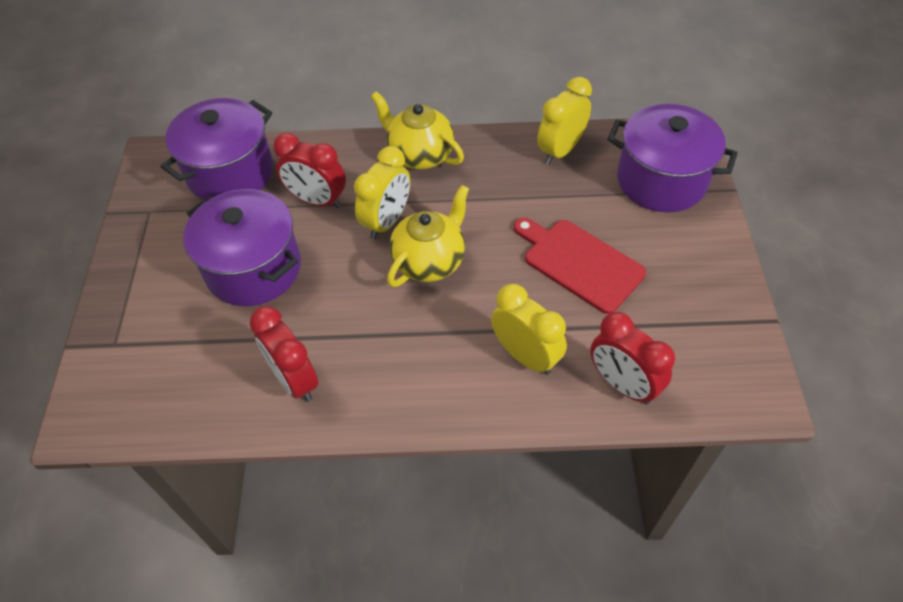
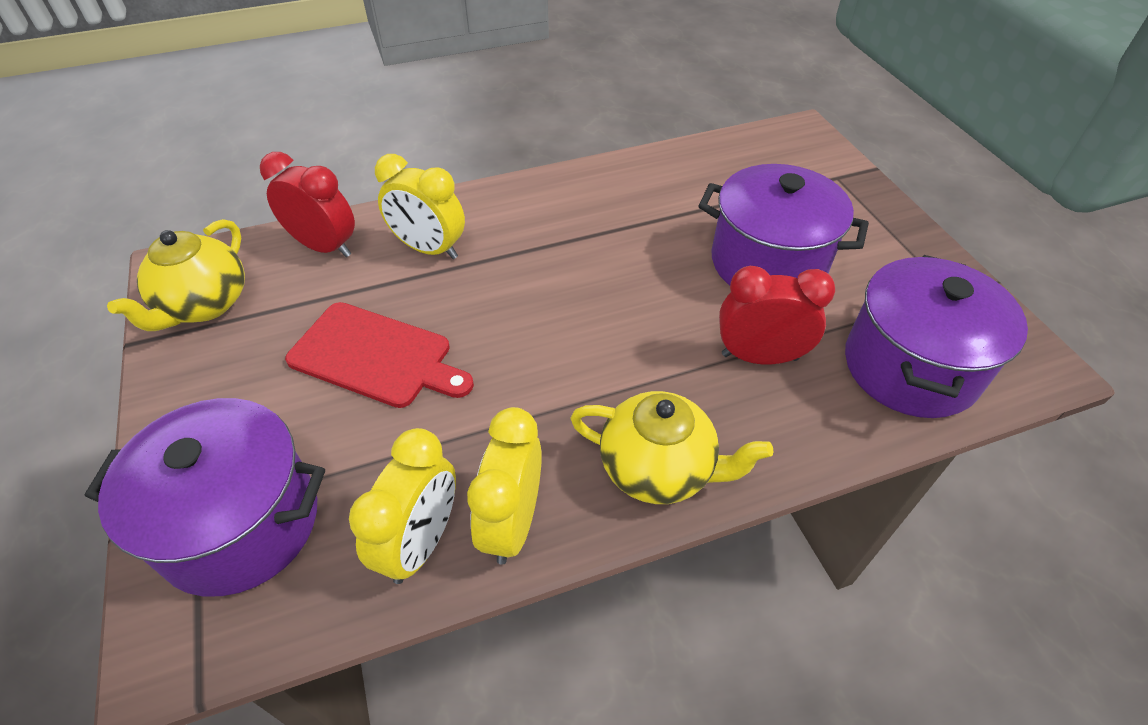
camera: 160 degrees right, 5 degrees down
(294, 380) = (648, 187): red clock -> none
(387, 221) = (649, 351): yellow clock -> yellow clock (512, 523)
(430, 261) = (569, 315): yellow teapot -> yellow teapot (204, 305)

